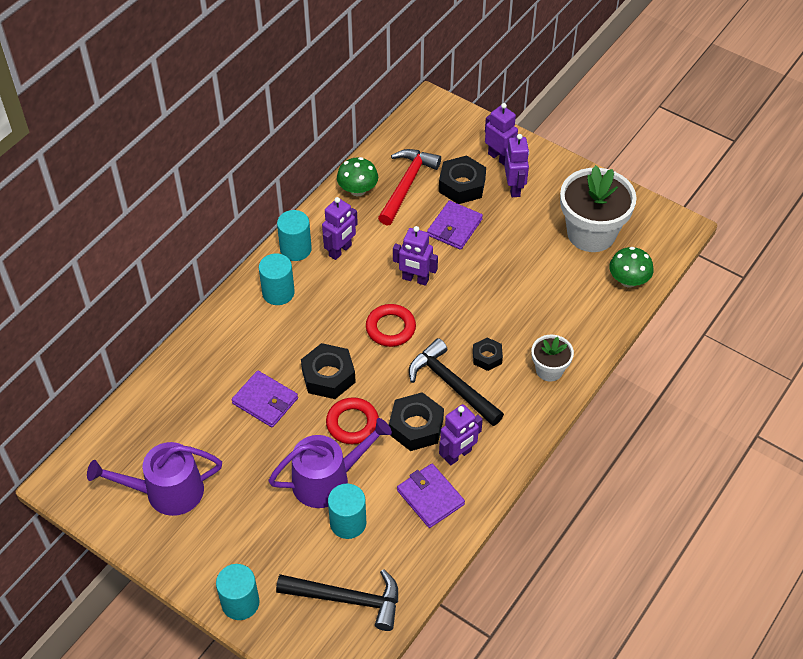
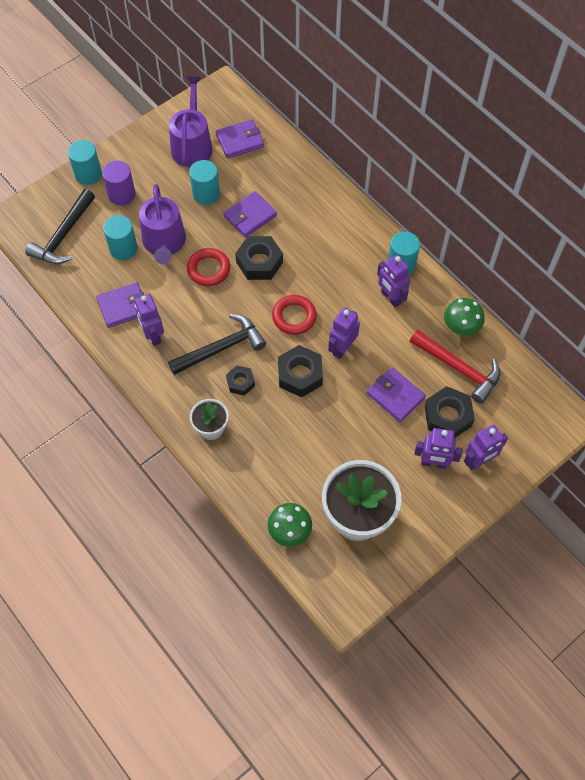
camera: 105 degrees right, 10 degrees up
(149, 440) = (240, 141): none -> purple wallet
(265, 550) = (122, 194): none -> purple cylinder
(278, 292) = (356, 243): turquoise cylinder -> turquoise cylinder (206, 194)
(416, 426) = (190, 312): black nut -> black nut (300, 375)

